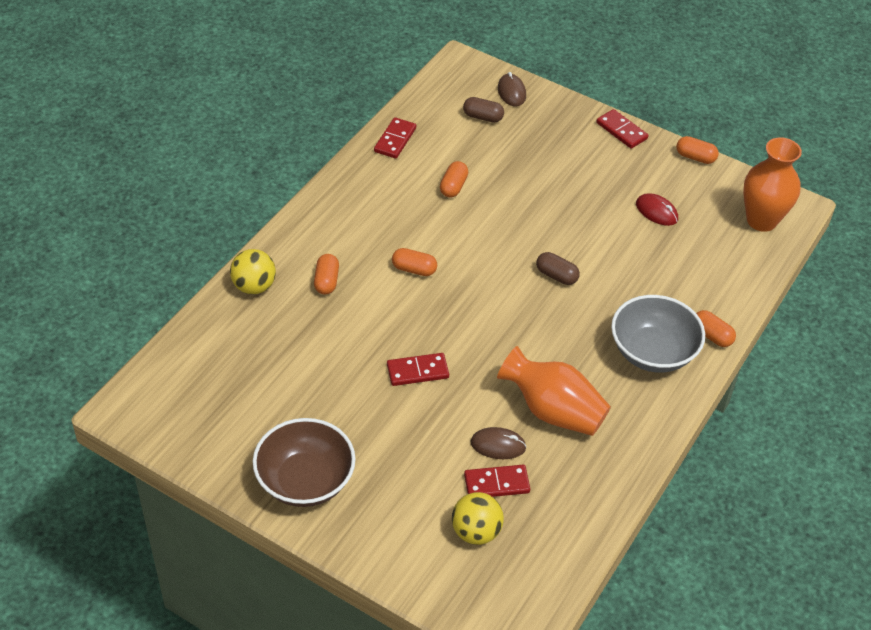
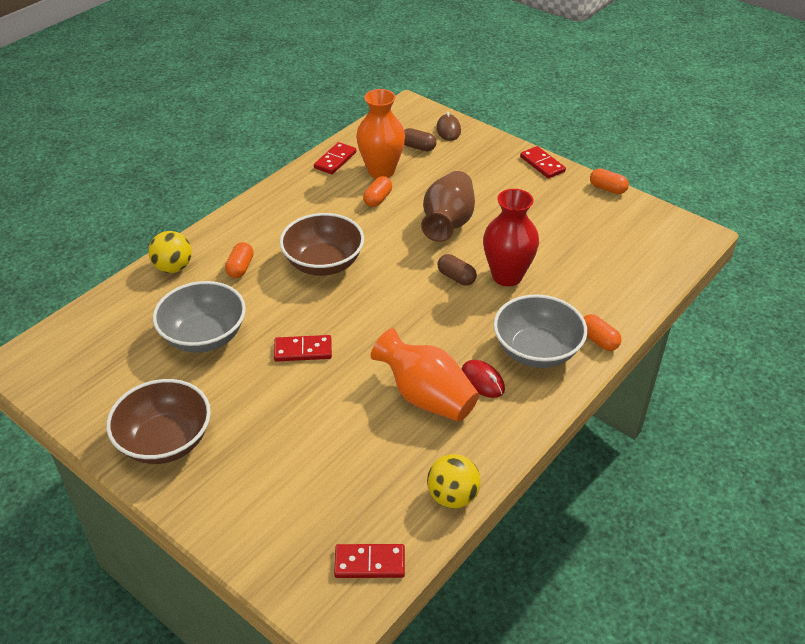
camera: 10 degrees right, 5 degrees down
(311, 364) = (204, 336): none -> grey bowl
(414, 269) = (323, 263): orange capsule -> brown bowl
(476, 532) = (320, 505): yellow ball -> yellow ball (452, 496)
(496, 483) = (353, 460): red domino -> red domino (369, 563)
(498, 445) = (364, 424): brown mouse -> none
(535, 211) = (448, 223): none -> brown vase
(608, 270) = (507, 276): none -> red vase
(656, 212) = (563, 230): red mouse -> red mouse (482, 381)
(761, 220) = (663, 244): orange vase -> orange vase (381, 171)

